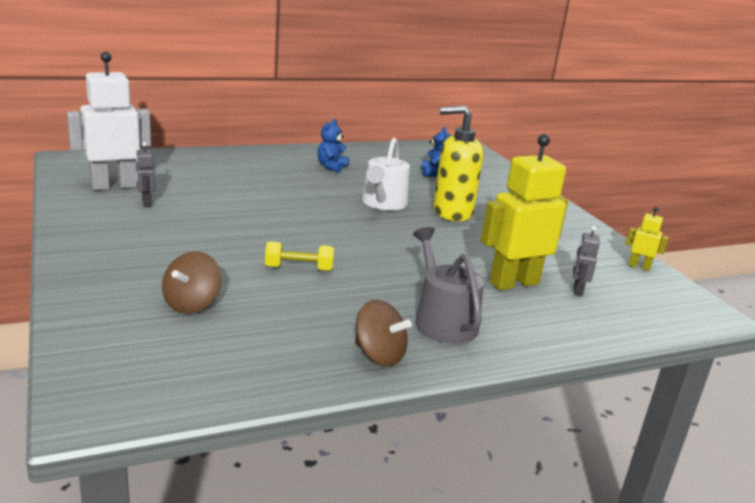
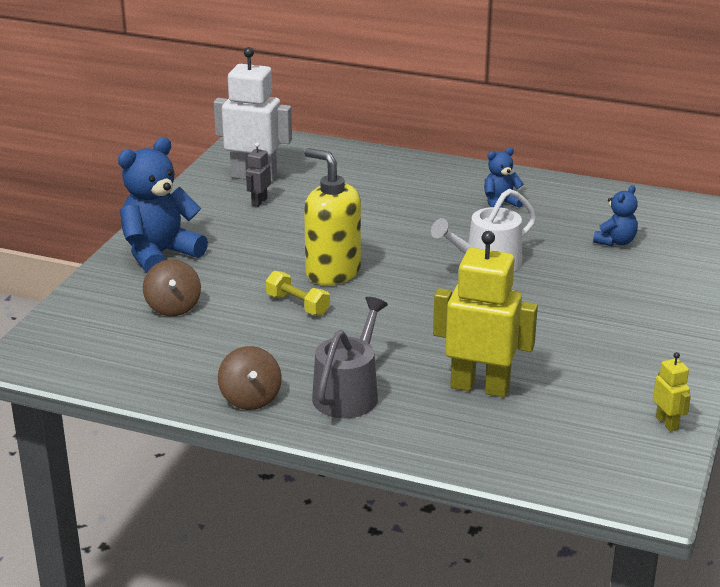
camera: 45 degrees right, 5 degrees up
(111, 264) = (160, 254): none -> blue teddy bear
(192, 304) = (173, 307): brown spinning top -> brown spinning top turned 75 degrees counterclockwise
(452, 212) = (549, 294): yellow soap dispenser -> yellow soap dispenser (332, 272)
(577, 290) = (537, 418): grey robot -> none

